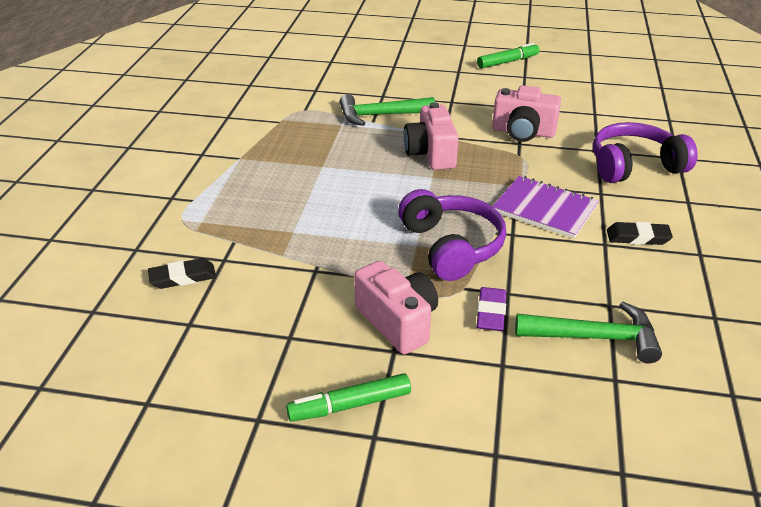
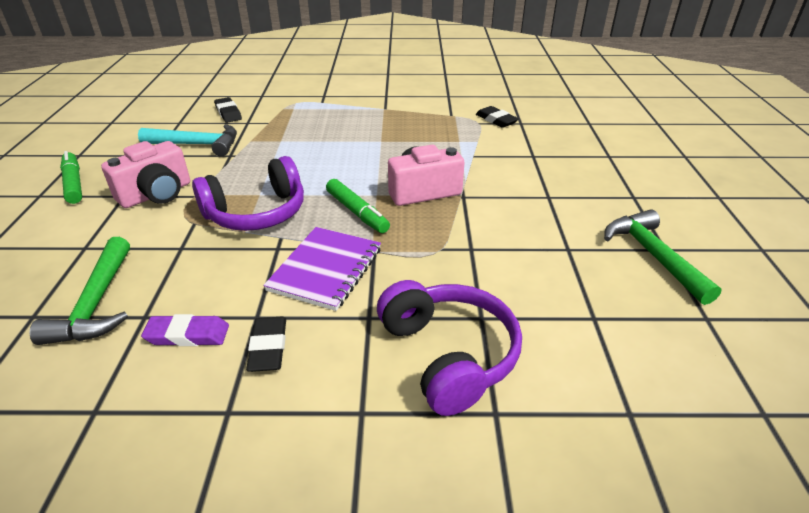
camera: 80 degrees right, 0 degrees up
(275, 299) = (197, 145): none -> turquoise hammer
(303, 100) = (496, 120): none -> black eraser
(380, 115) = (489, 158): green hammer -> green hammer (653, 256)
(491, 313) = (154, 239): purple eraser -> purple eraser (187, 335)
(507, 62) = (699, 233): green marker -> green marker (357, 212)
(523, 132) = (500, 250): pink camera -> none

